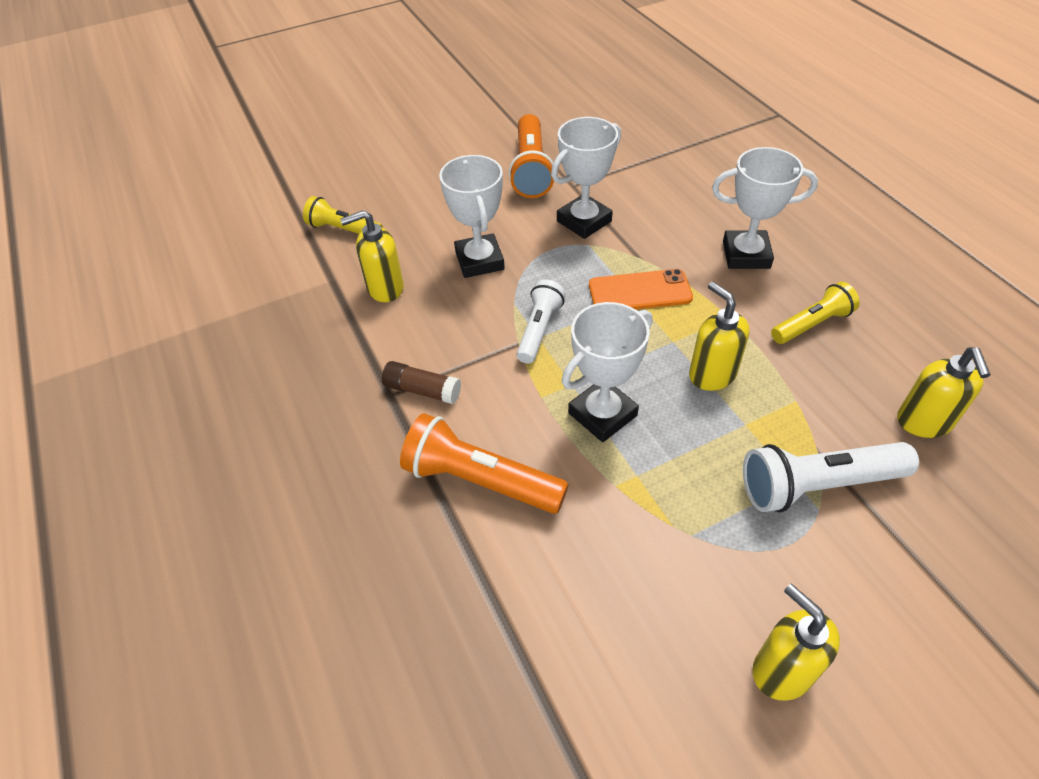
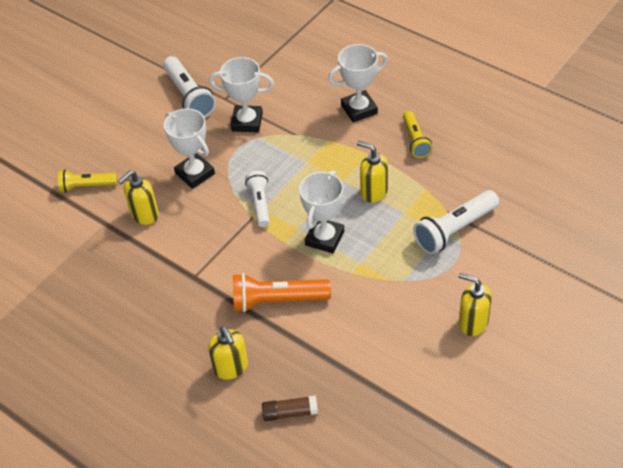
camera: 25 degrees left, 0 degrees up
(422, 390) = (212, 266): brown glue stick -> brown glue stick (290, 413)
(531, 169) = (189, 96): orange flashlight -> white flashlight
(584, 221) = (247, 122): white trophy -> white trophy turned 75 degrees clockwise
(639, 292) = (307, 157): orange phone -> none
(811, 324) = (415, 140): yellow flashlight -> yellow flashlight turned 135 degrees clockwise
(924, 422) = (494, 175): yellow soap dispenser -> yellow soap dispenser (231, 367)

